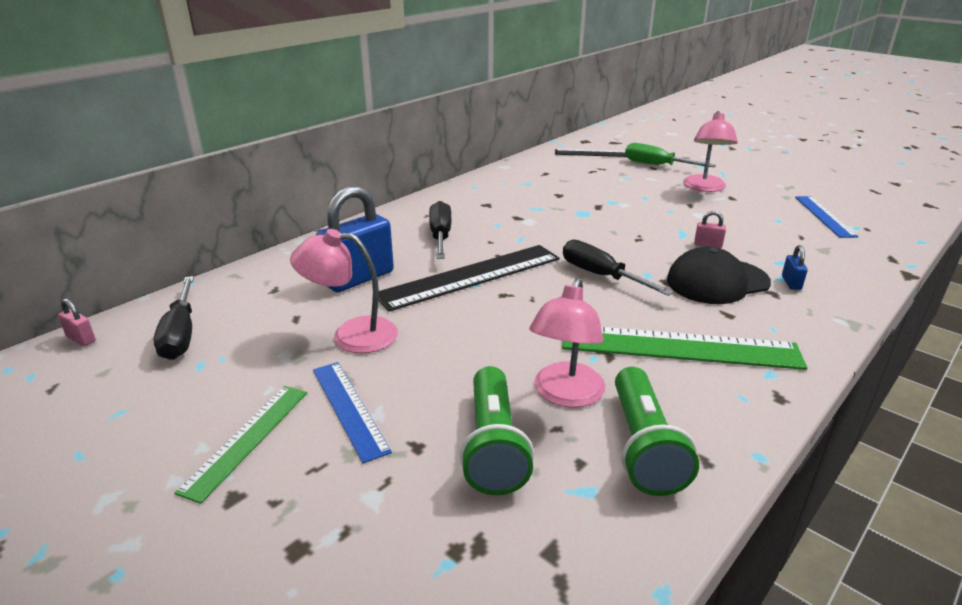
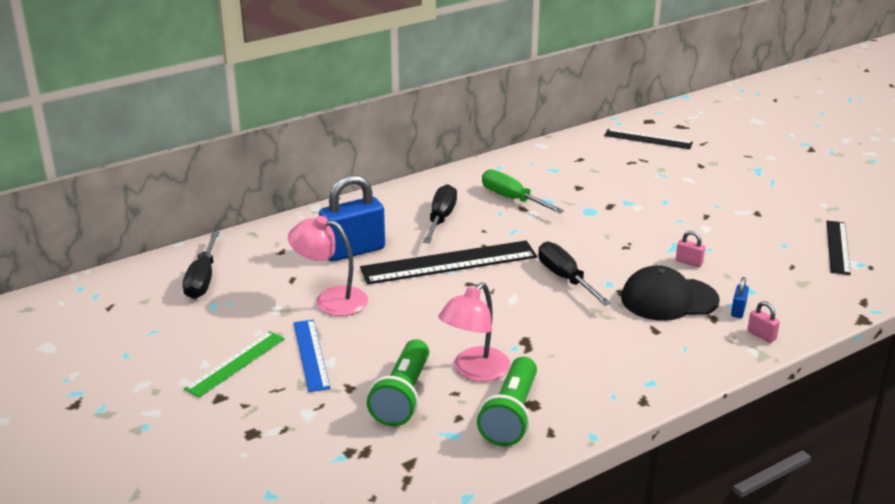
camera: 15 degrees right, 0 degrees up
(81, 339) = (130, 272): pink padlock -> pink padlock (761, 335)
(656, 165) = (705, 163): green screwdriver -> green screwdriver (512, 198)
(679, 347) = (590, 350): green ruler -> none
(704, 188) = (737, 197): pink lamp -> none
(824, 216) = (837, 247): blue ruler -> black ruler

